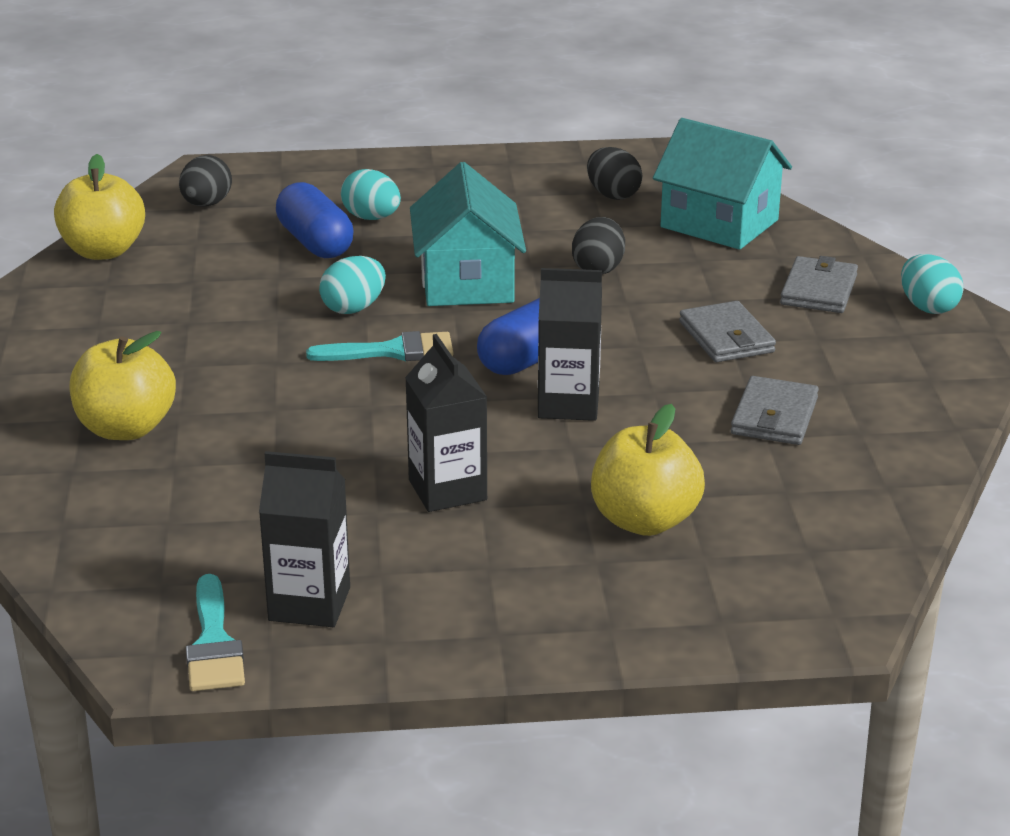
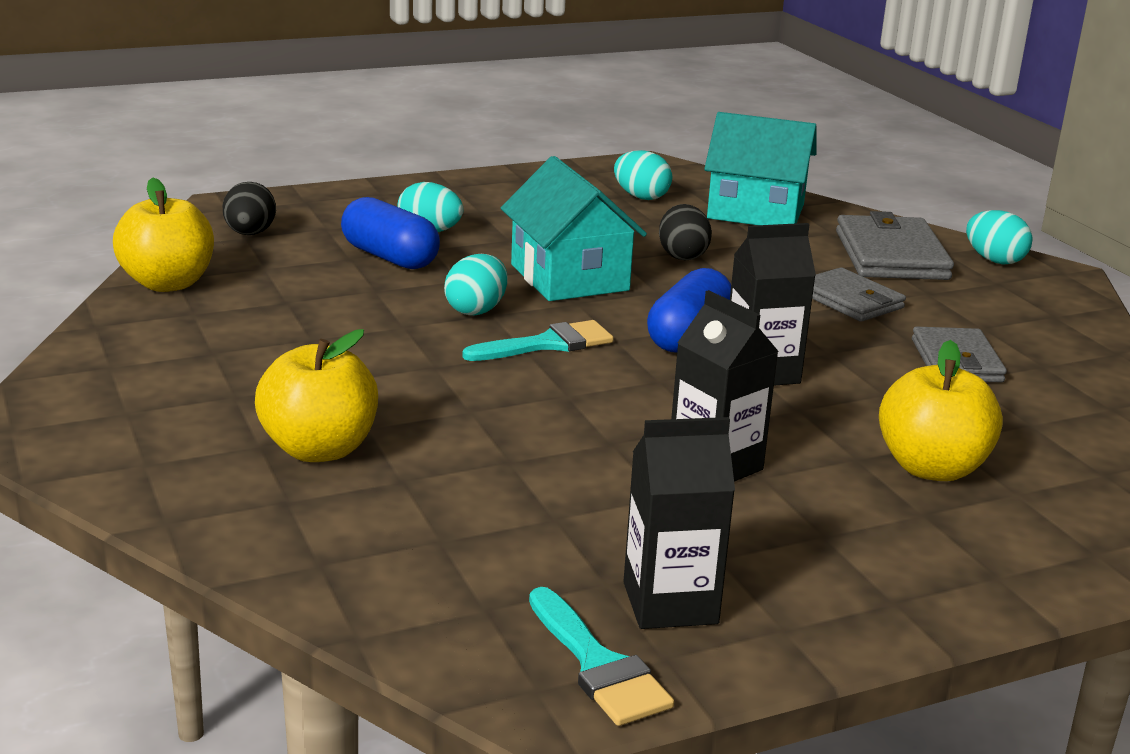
camera: 20 degrees left, 5 degrees down
(613, 195) = (641, 197): black egg -> turquoise egg
(819, 290) = (891, 255): grey wallet -> grey wallet, size x1.51

